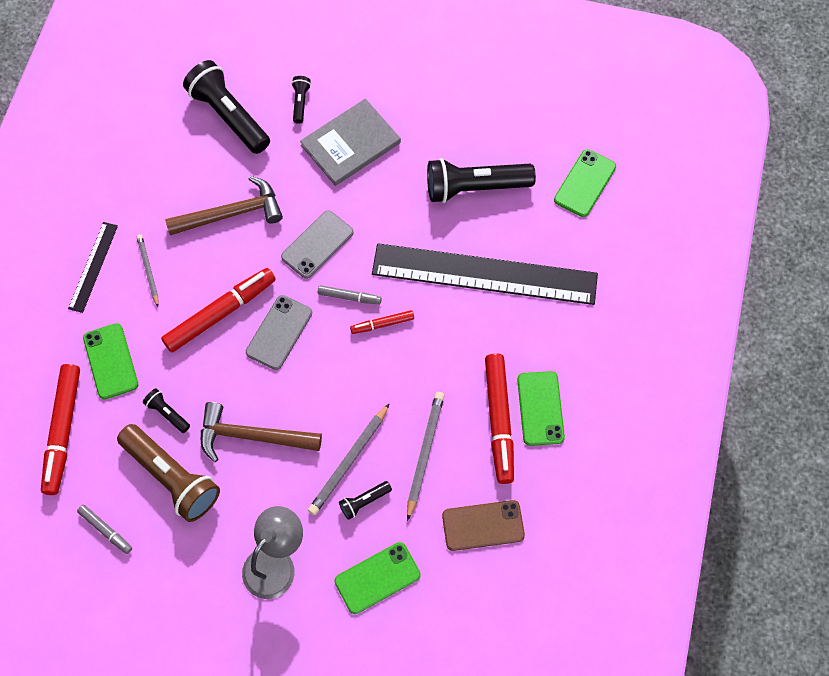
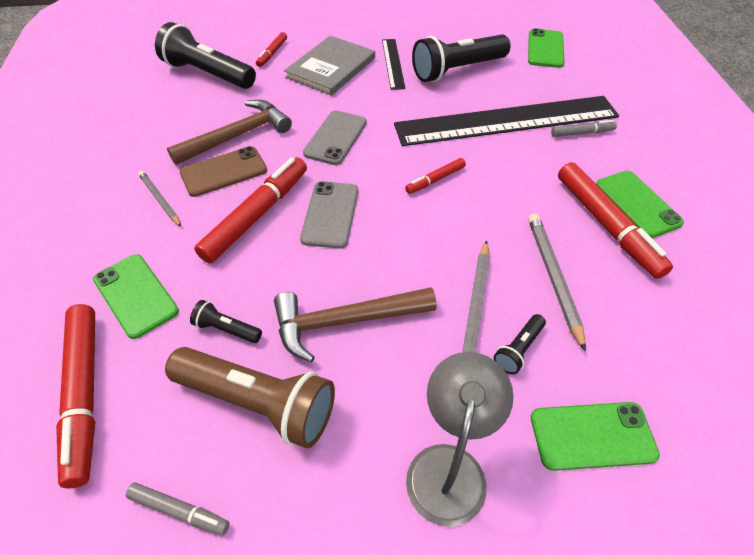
camera: 20 degrees left, 15 degrees down
(93, 266) = (93, 212): black ruler -> black ruler (393, 63)
(300, 102) = (272, 53): black flashlight -> red marker
(349, 297) = (389, 168): grey marker -> grey marker (582, 133)
(377, 578) = (592, 436): green phone -> green phone turned 45 degrees clockwise
(483, 525) = (669, 329): brown phone -> brown phone (224, 172)

